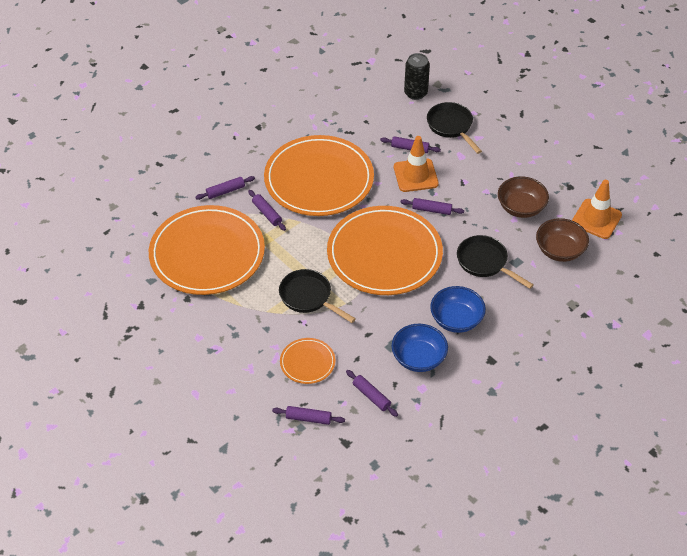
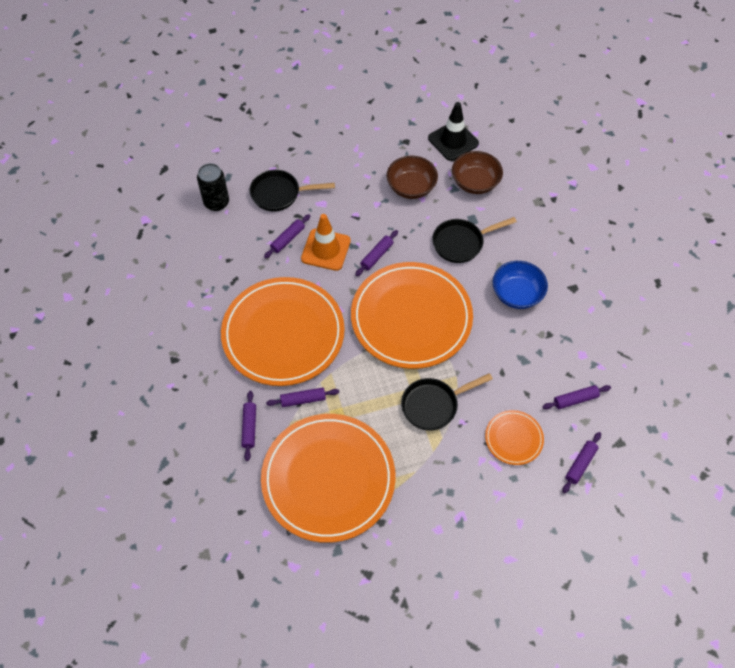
camera: 65 degrees left, 10 degrees up
(418, 358) = (547, 343): blue bowl -> none
(596, 219) = (453, 141): orange traffic cone -> black traffic cone

